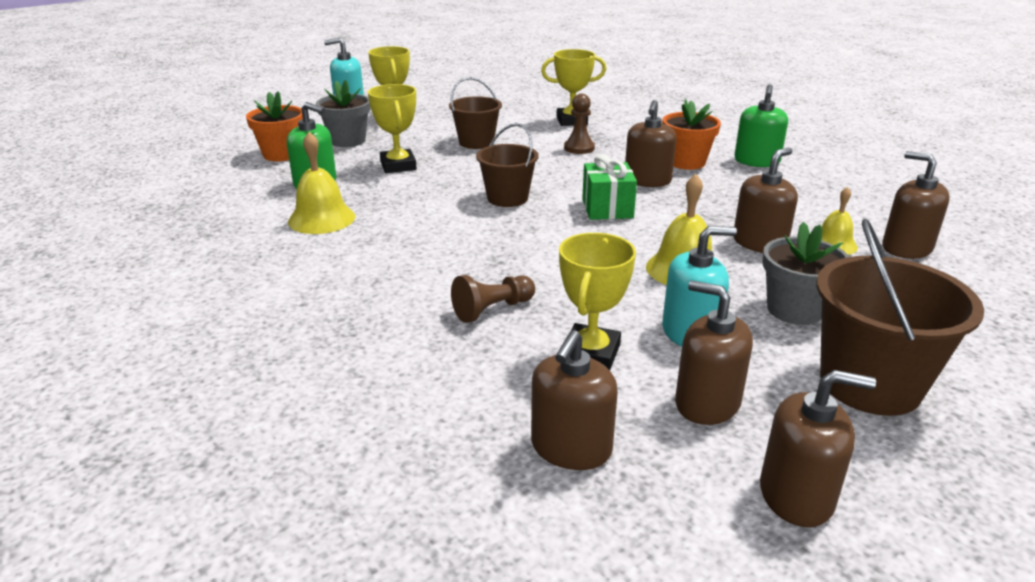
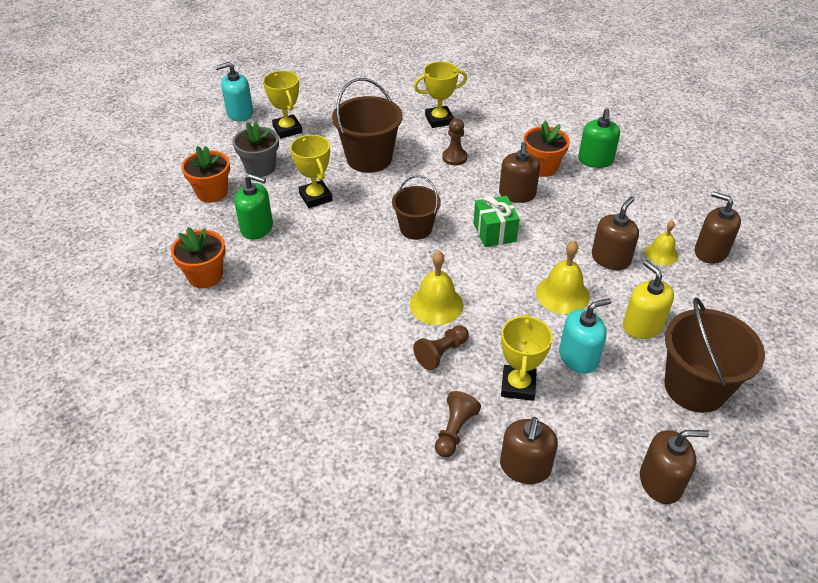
camera: 10 degrees left, 15 degrees up
(229, 215) = (205, 276): none -> orange flower pot
(321, 219) = (280, 271): yellow bell -> yellow bell (436, 304)
(476, 142) = (369, 159): brown bucket -> brown bucket, size x1.57
(477, 392) = (454, 431): none -> brown pawn
(707, 403) = (599, 418): brown soap dispenser -> none
(794, 310) = (642, 326): grey flower pot -> yellow soap dispenser

